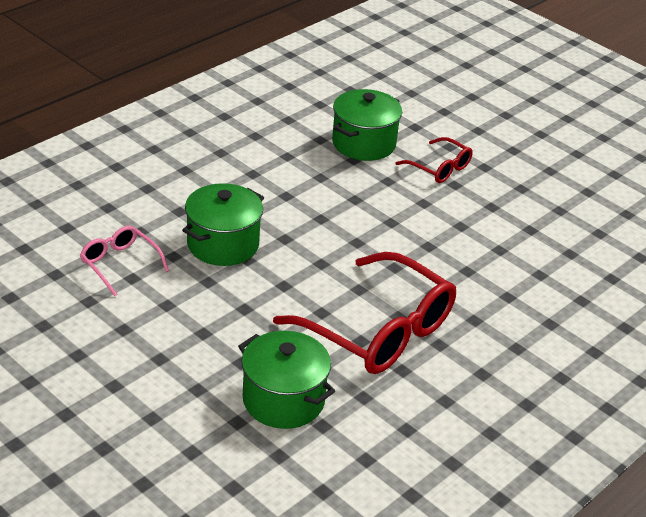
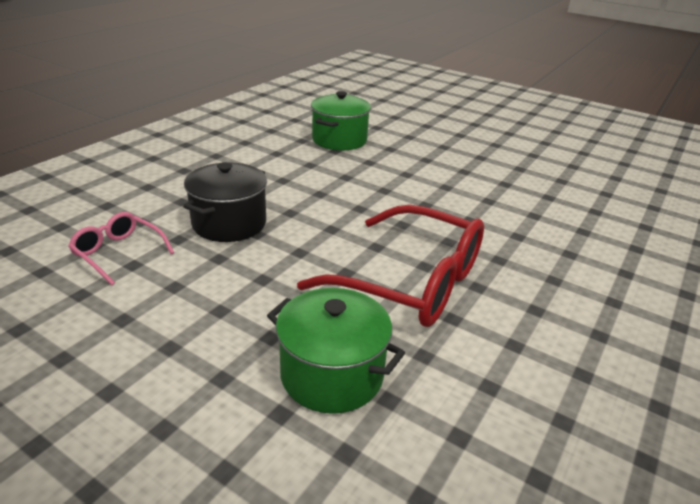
camera: 10 degrees left, 5 degrees down
(223, 244) = (229, 223): green pot -> black pot
(439, 168) = (408, 150): red glasses -> none

